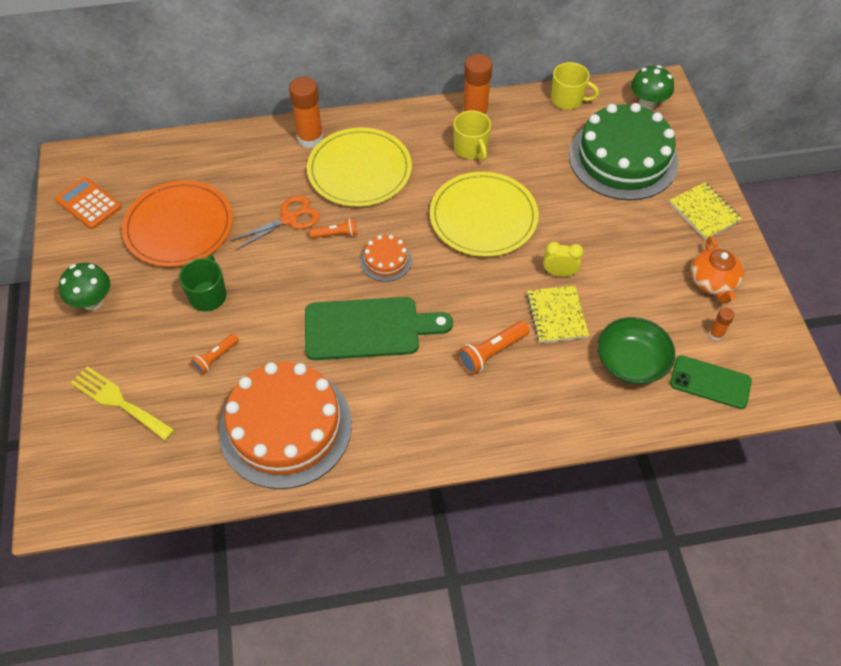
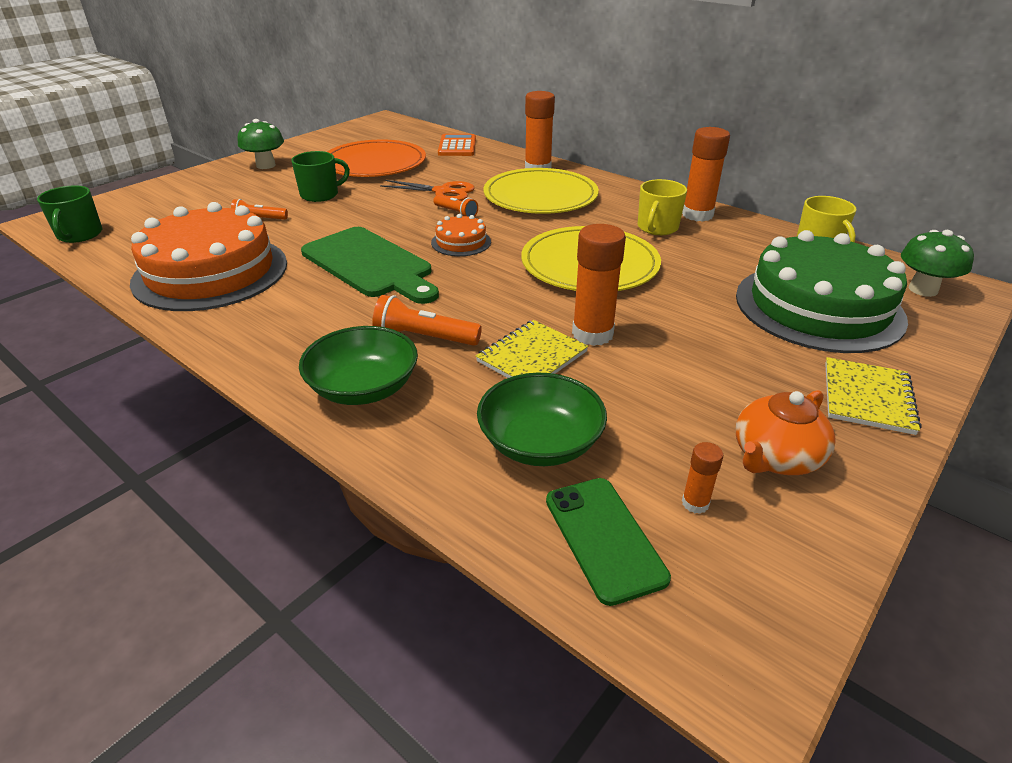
camera: 50 degrees right, 20 degrees down
(89, 204) = (353, 135): orange calculator -> orange calculator (457, 146)
(114, 493) = (79, 235): none -> green mug
(119, 401) = (177, 205): yellow fork -> none
(518, 410) = (363, 388): none -> green bowl
(559, 273) = (592, 334): yellow clock -> orange glue stick

